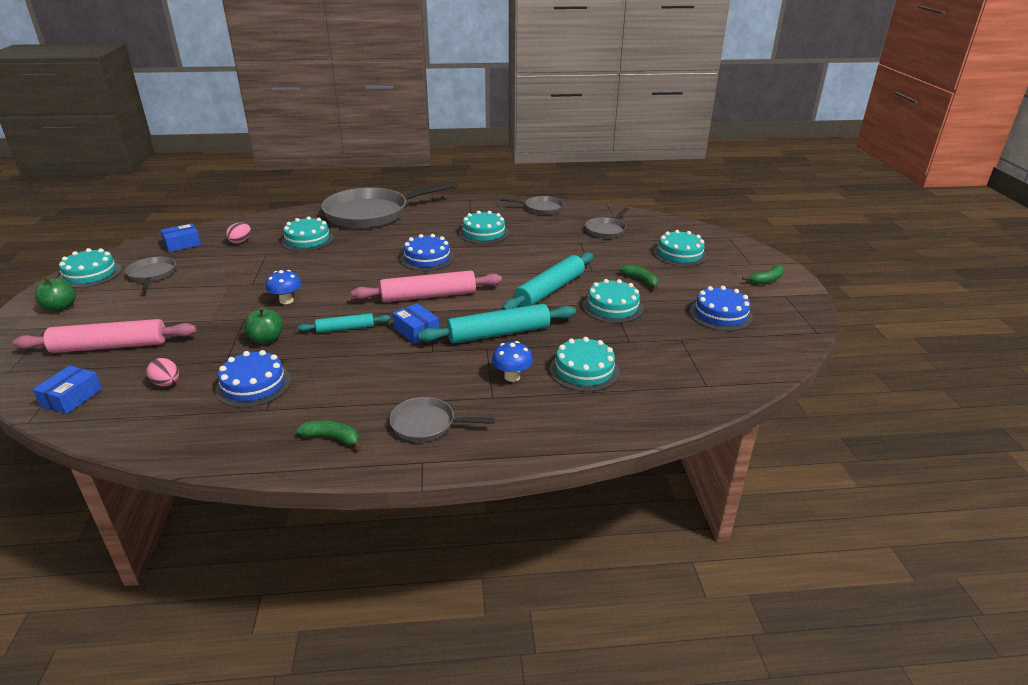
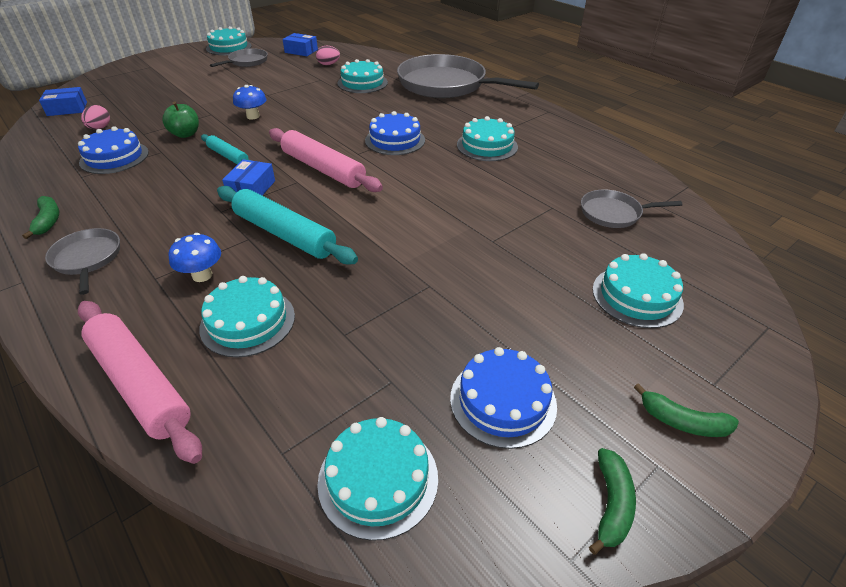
camera: 55 degrees right, 10 degrees up
(61, 307) = (178, 59): green apple -> none
(110, 346) = (139, 91): pink rolling pin -> pink rolling pin (140, 383)
(541, 208) = (597, 153): grey pan -> none
(550, 290) = (410, 230): turquoise rolling pin -> none
(612, 307) = (418, 289): turquoise cake -> turquoise cake (378, 479)
(640, 281) = (513, 288): green banana -> green banana (611, 504)

